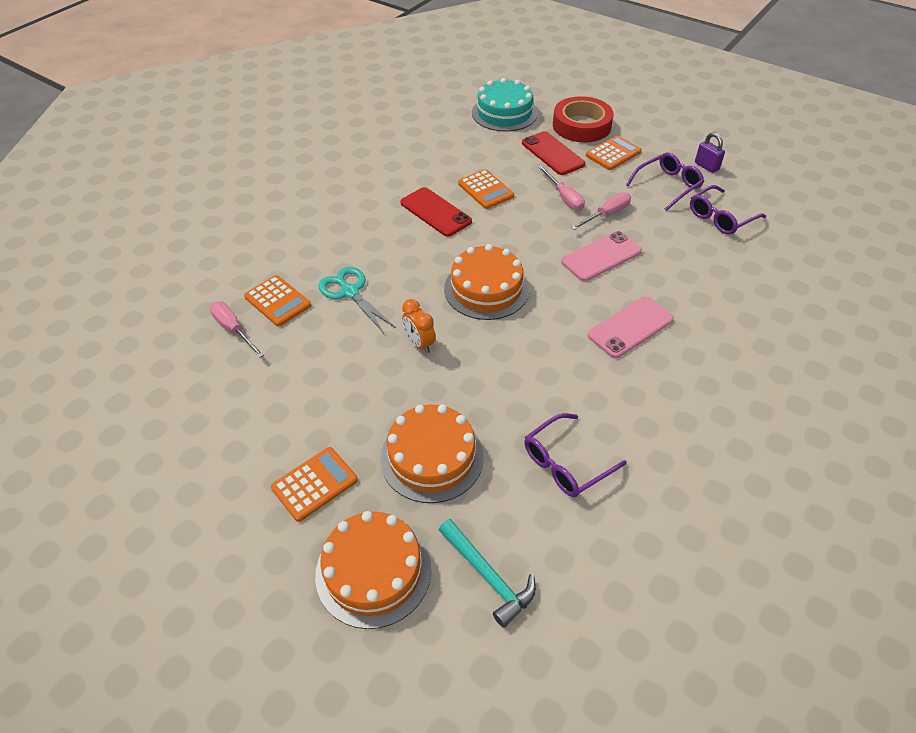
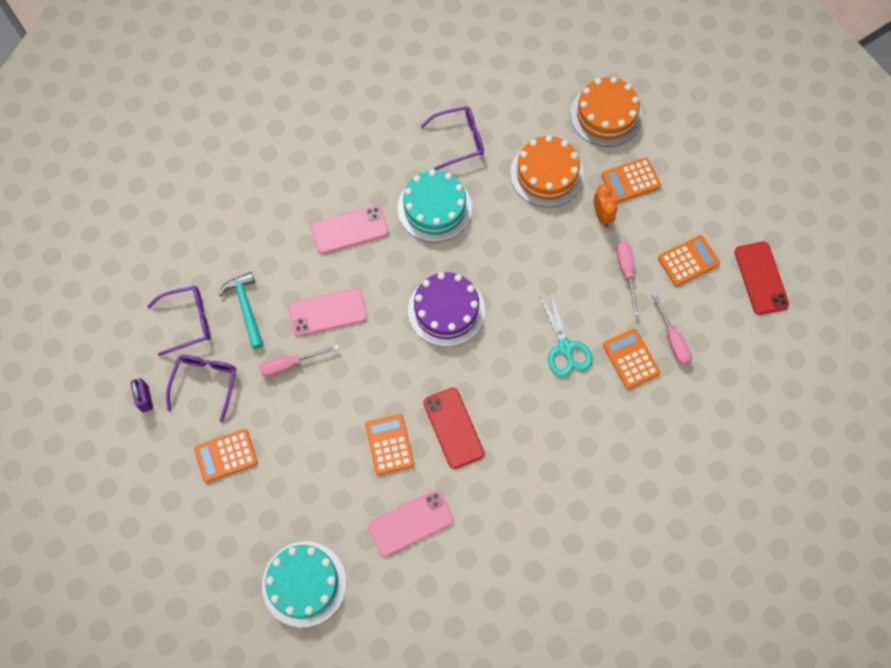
camera: 160 degrees left, 20 degrees up
(222, 410) = (688, 261): none -> orange calculator
(419, 343) = (523, 272): orange clock -> orange clock (602, 215)
(442, 155) = (411, 523): none -> pink phone
(486, 289) = (446, 310): orange cake -> purple cake
(488, 576) = (539, 90): turquoise hammer -> turquoise hammer (246, 308)
(551, 376) = (434, 208): none -> turquoise cake
(552, 154) = (290, 480): red phone -> red phone (761, 278)
(564, 197) = (317, 404): pink screwdriver -> pink screwdriver (626, 272)
(581, 126) = (229, 521): red tape -> none
(667, 186) = (205, 383): purple glasses -> purple glasses turned 120 degrees clockwise

